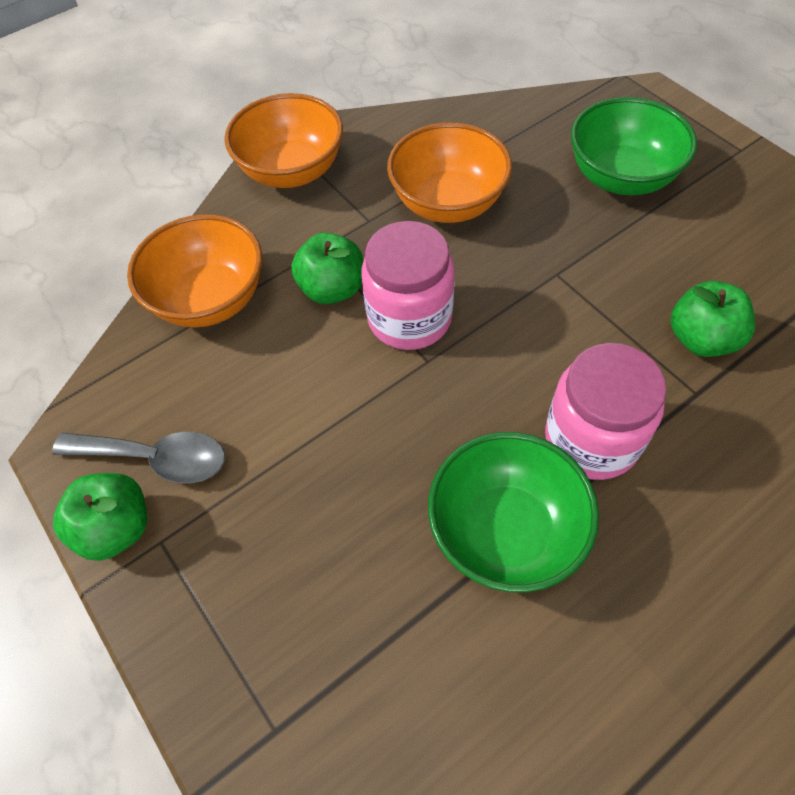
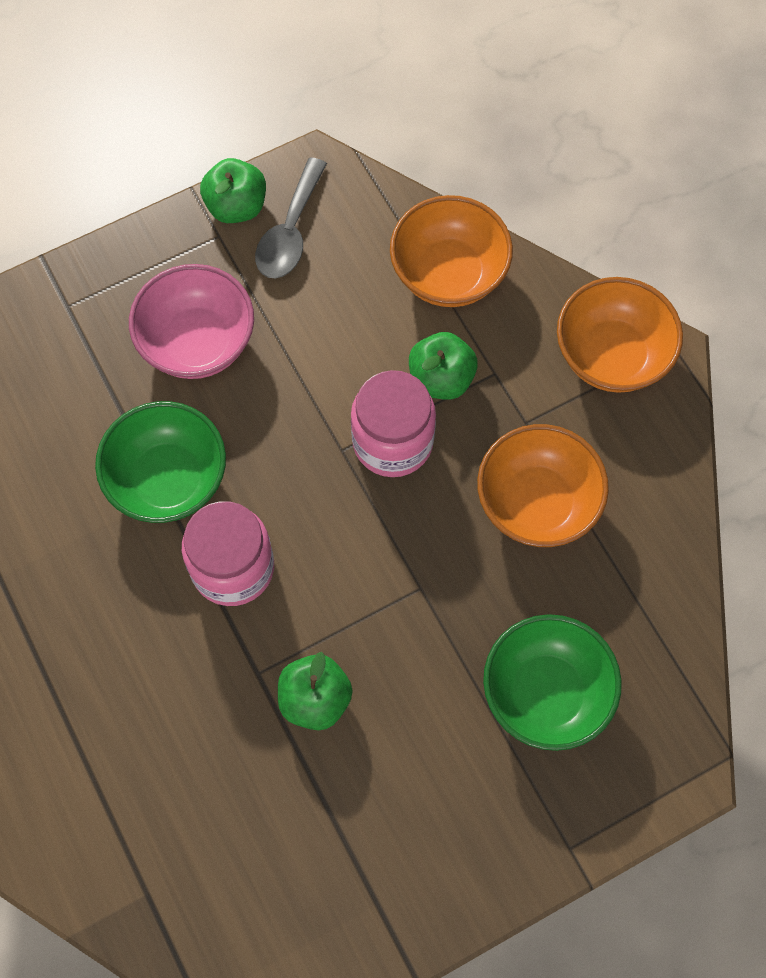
camera: 95 degrees right, 10 degrees up
(316, 535) = (197, 342): none -> pink bowl

